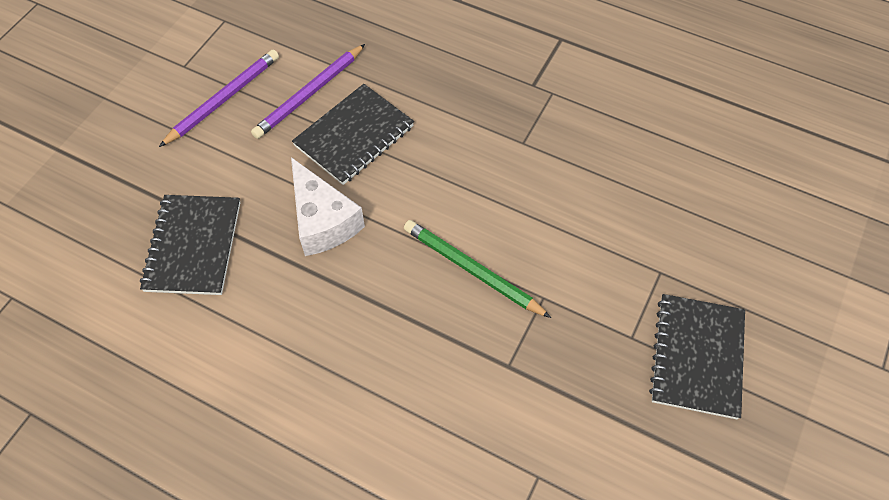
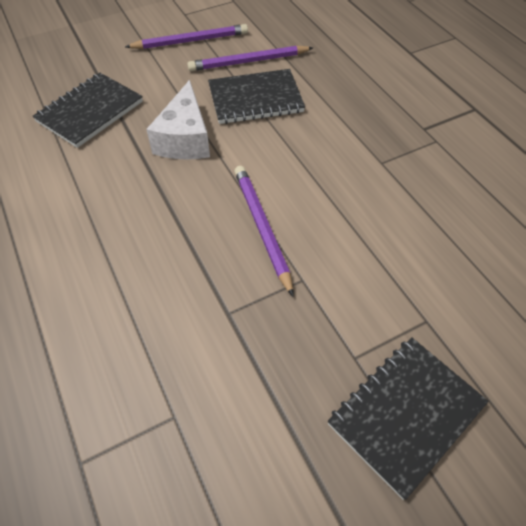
camera: 35 degrees right, 5 degrees down
(472, 270) = (262, 228): green pencil -> purple pencil

